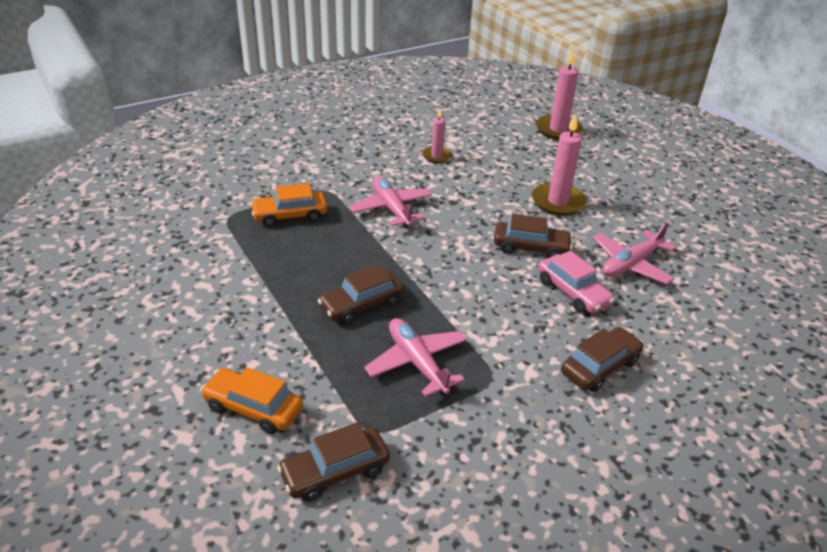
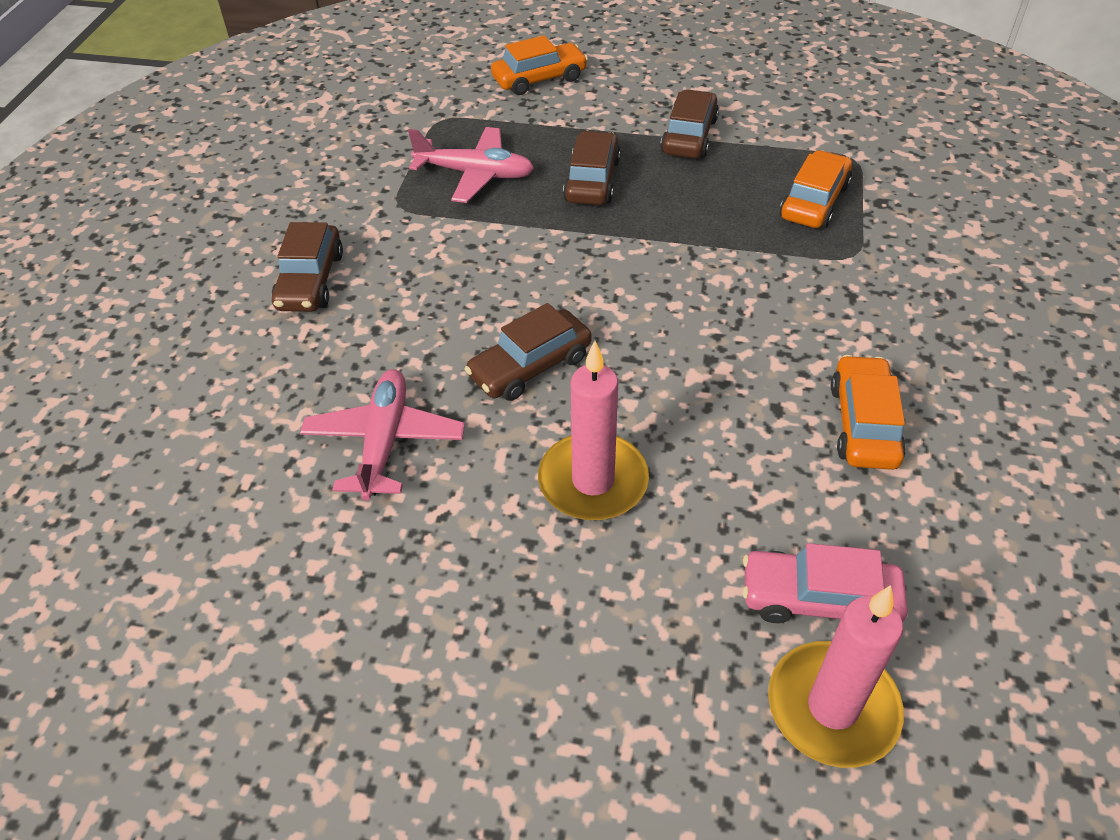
camera: 135 degrees right, 10 degrees up
(335, 471) = (432, 89): brown car -> brown car (689, 136)
(391, 209) = (750, 290): pink plane -> none
(436, 156) = (863, 424): pink candle -> orange car
(572, 292) = (416, 342): pink car -> pink car (819, 599)

